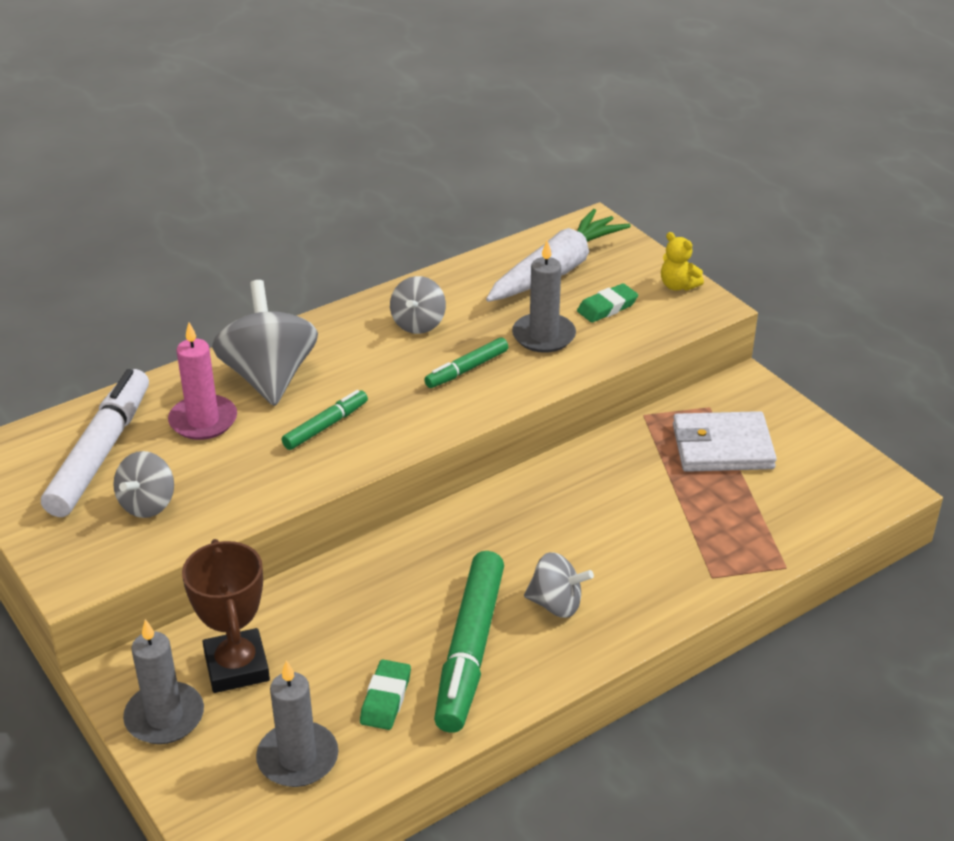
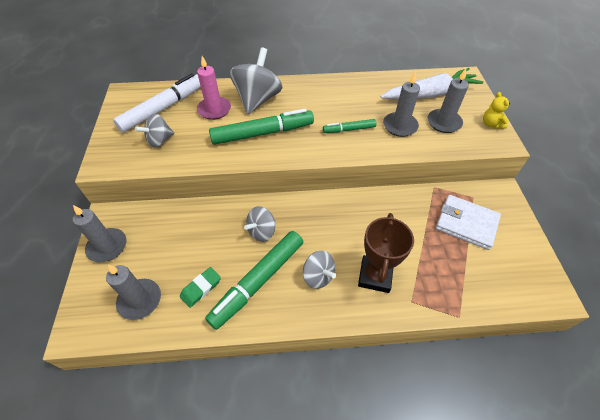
camera: 30 degrees right, 15 degrees up
(236, 667) = (154, 236): brown trophy -> brown trophy (375, 276)
(325, 426) = (262, 133): green marker -> green marker, size x1.91
(418, 324) = (343, 98): grey spinning top -> grey spinning top (262, 231)
(607, 307) = (444, 122): green eraser -> grey candle

